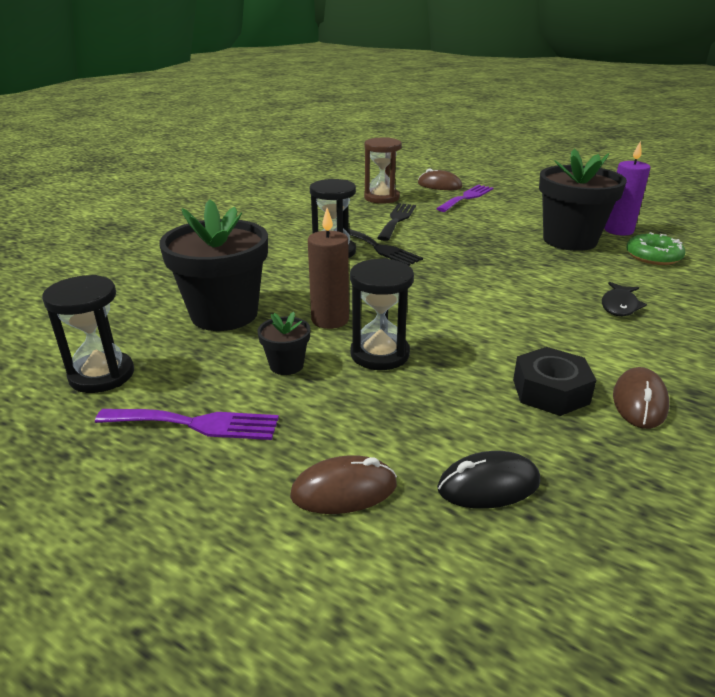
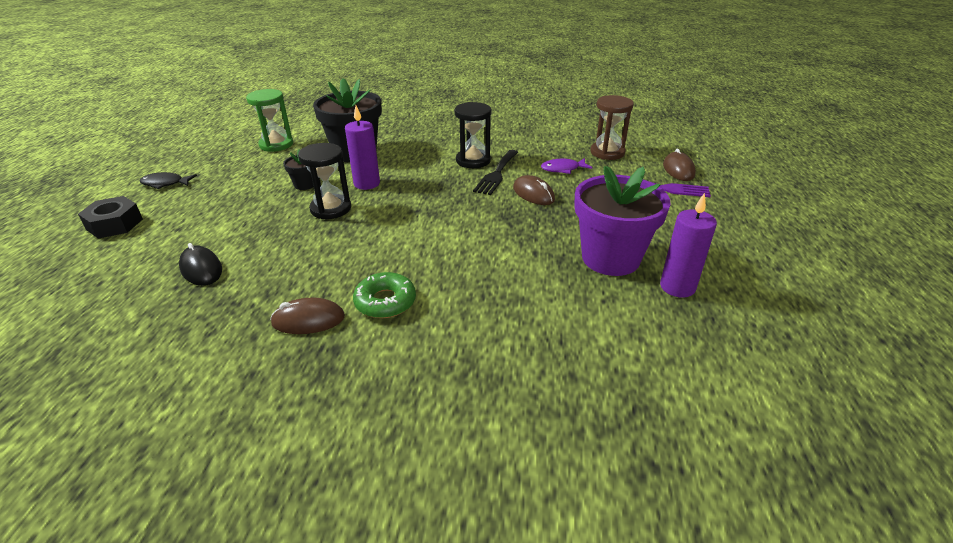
camera: 65 degrees right, 5 degrees up
(102, 375) = (276, 145): black hourglass -> green hourglass
(196, 424) = (240, 178): purple fork -> none
(330, 320) = (367, 183): brown candle -> purple candle
(344, 490) = (193, 227): brown mouse -> brown mouse (533, 194)
(397, 220) = (563, 169): black fork -> purple fish
(550, 391) = (309, 279): black nut -> black nut (114, 224)
(569, 240) = (610, 258): black flower pot -> purple flower pot
(619, 305) = (473, 300): black fish -> black fish (165, 183)
(653, 256) = (620, 316): green donut -> green donut (385, 302)

